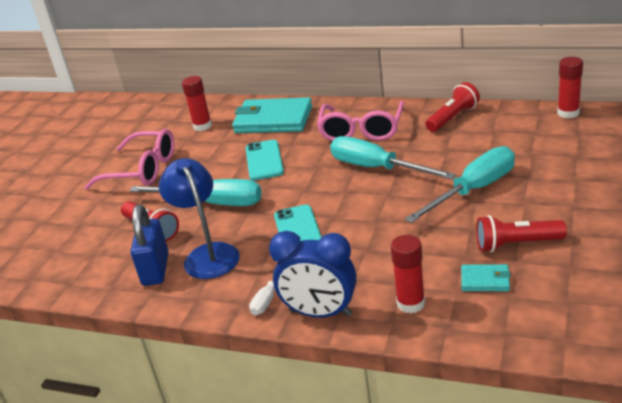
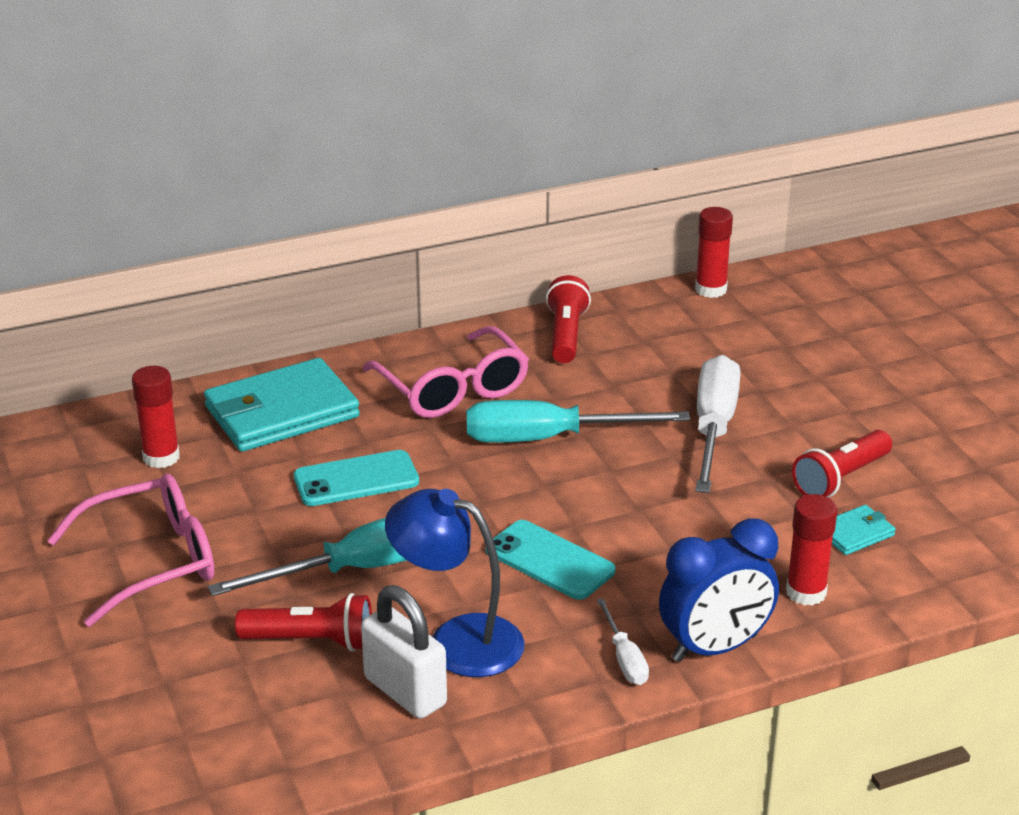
camera: 45 degrees left, 0 degrees up
(155, 269) = (405, 691): blue padlock -> white padlock
(264, 160) = (356, 479): turquoise phone -> turquoise phone turned 60 degrees counterclockwise
(474, 190) = (714, 428): turquoise screwdriver -> white screwdriver

